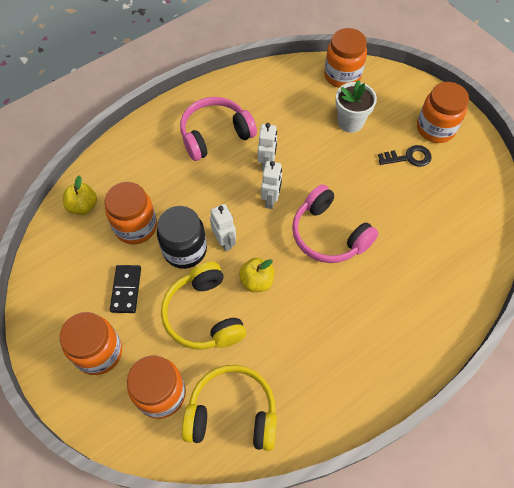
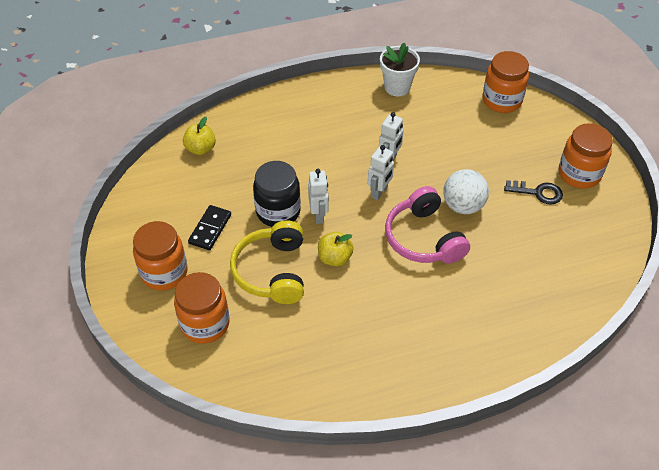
camera: 20 degrees right, 10 degrees down
(136, 226) = (241, 179): orange jar -> none
(215, 135) = (350, 121): pink headphones -> none
(232, 413) = (263, 361): yellow headphones -> none
(350, 122) = (491, 145): white flower pot -> white flower pot (397, 87)
(350, 190) = (463, 206): none -> white ball

